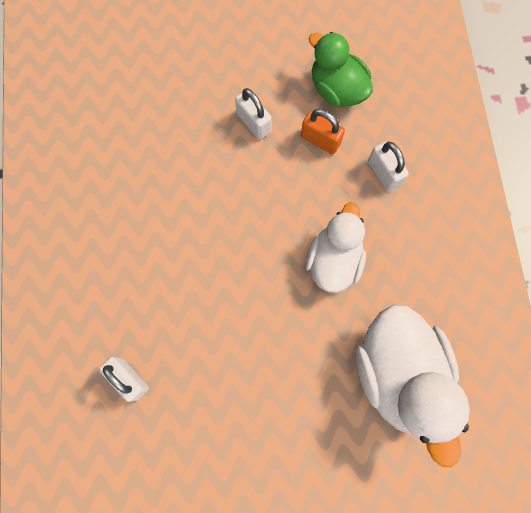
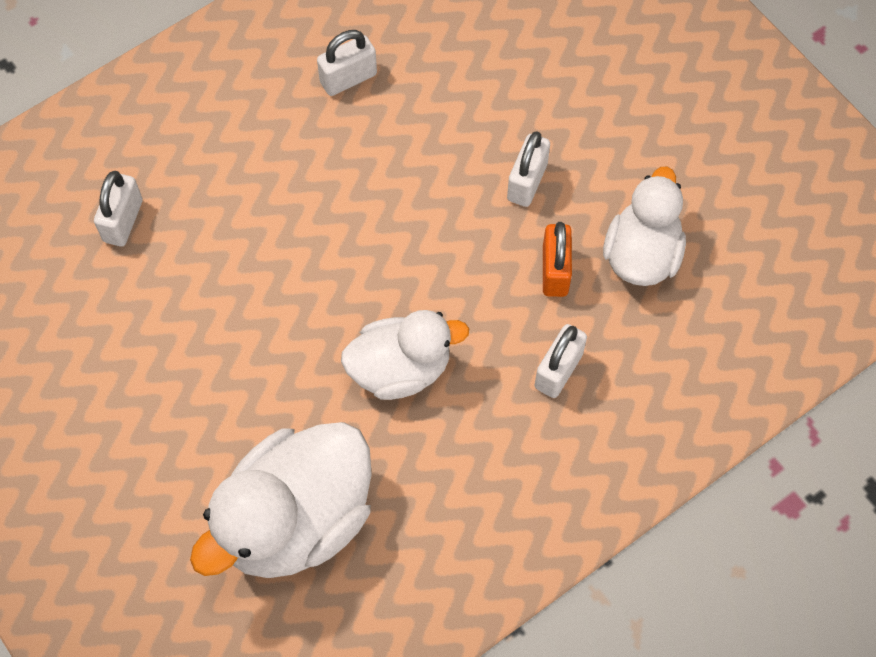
camera: 60 degrees right, 10 degrees down
(117, 184) = (348, 78): none -> white padlock
(337, 89) = (641, 254): green duck -> white duck

